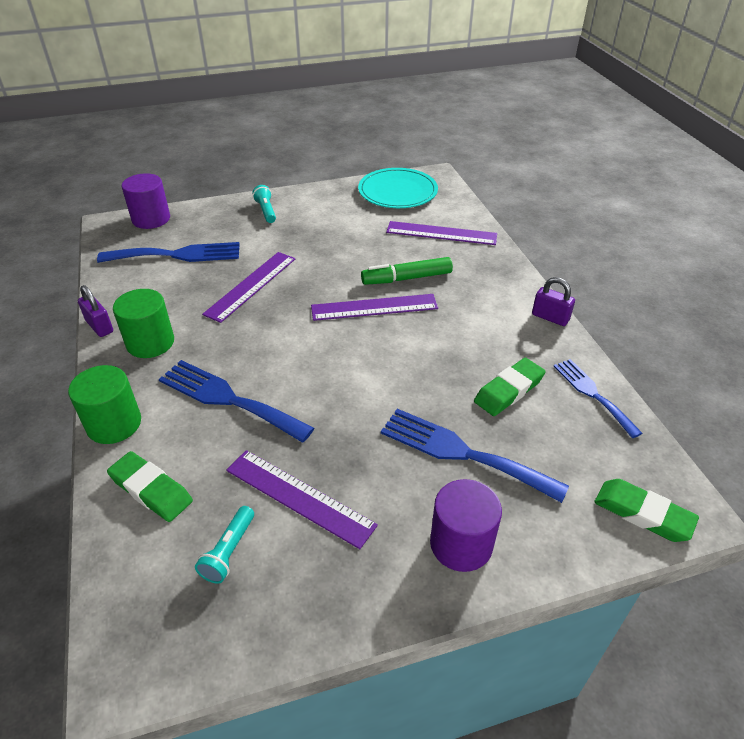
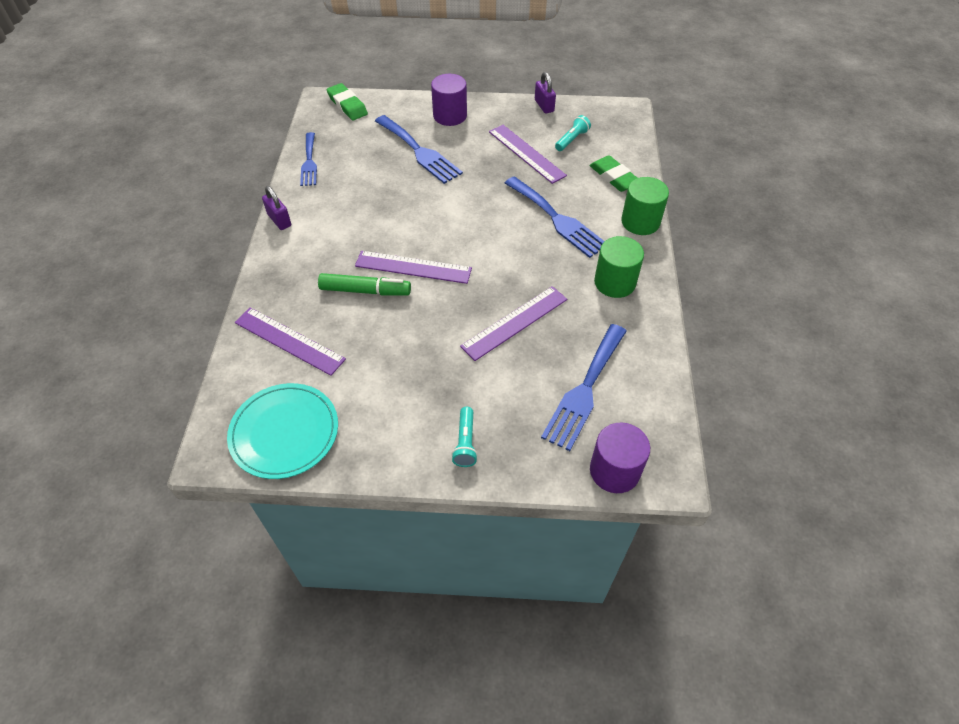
camera: 160 degrees left, 10 degrees up
(99, 326) = (661, 312): purple padlock -> purple padlock (544, 106)
(177, 255) = (584, 390): blue fork -> blue fork turned 75 degrees counterclockwise
(508, 390) = (361, 177): green eraser -> none

